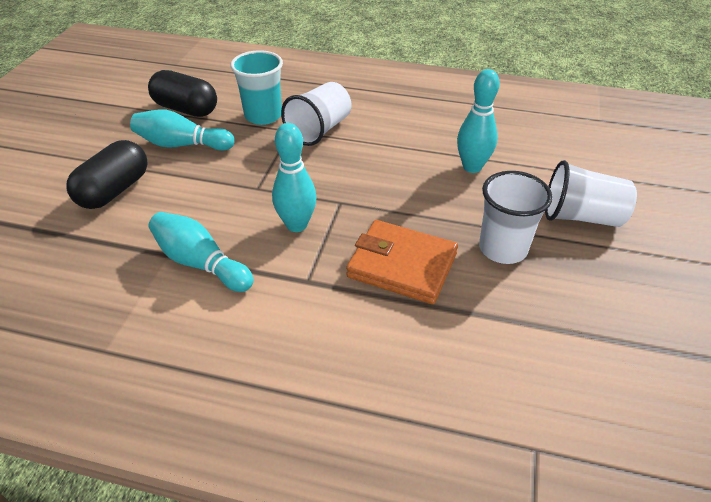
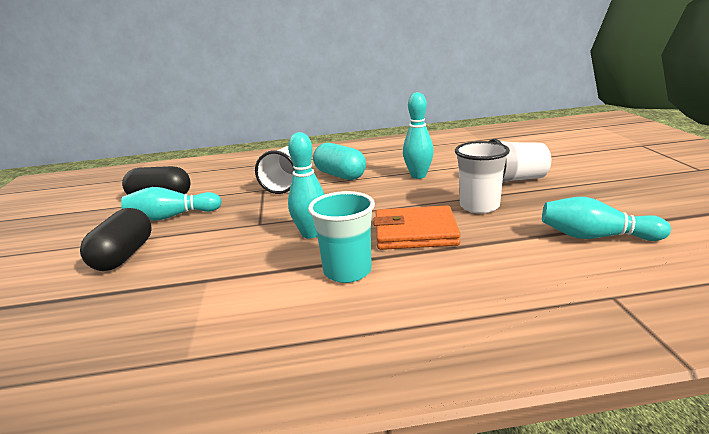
camera: 20 degrees left, 20 degrees down
(201, 263) = (243, 276): turquoise bowling pin -> turquoise bowling pin (596, 237)
(263, 116) = (233, 187): turquoise cup -> turquoise cup (347, 271)
(385, 134) = (340, 175): none -> turquoise capsule

